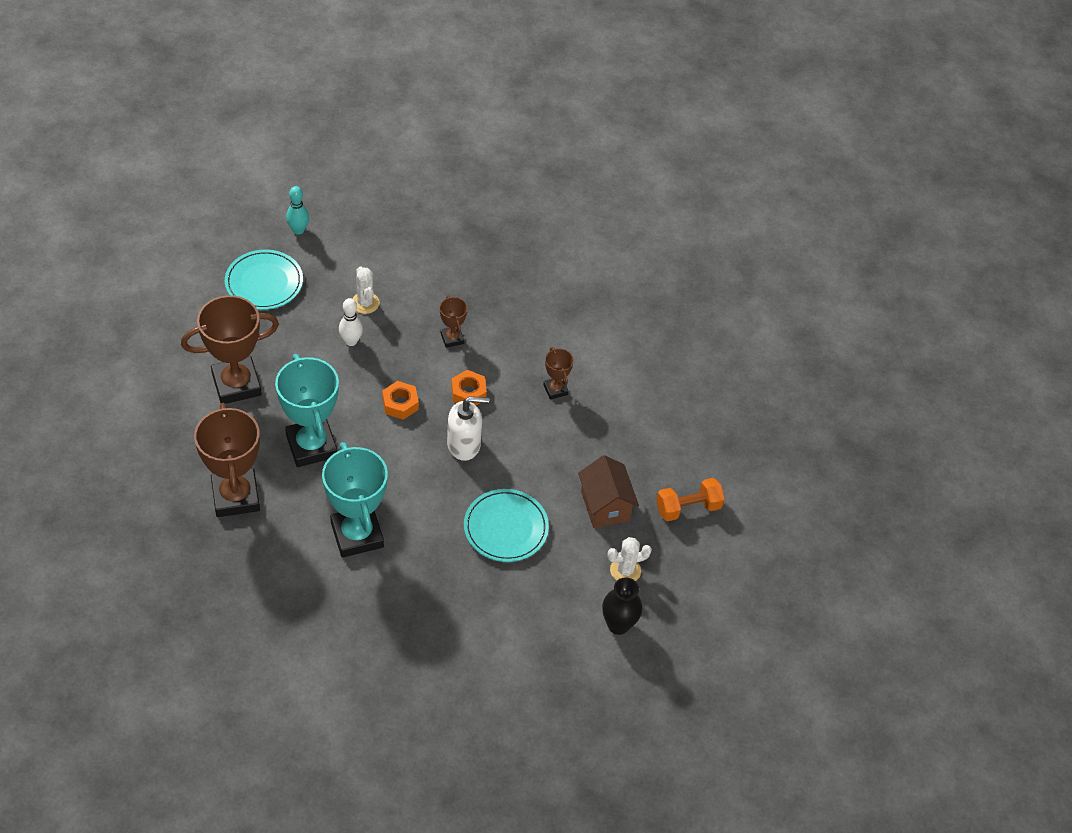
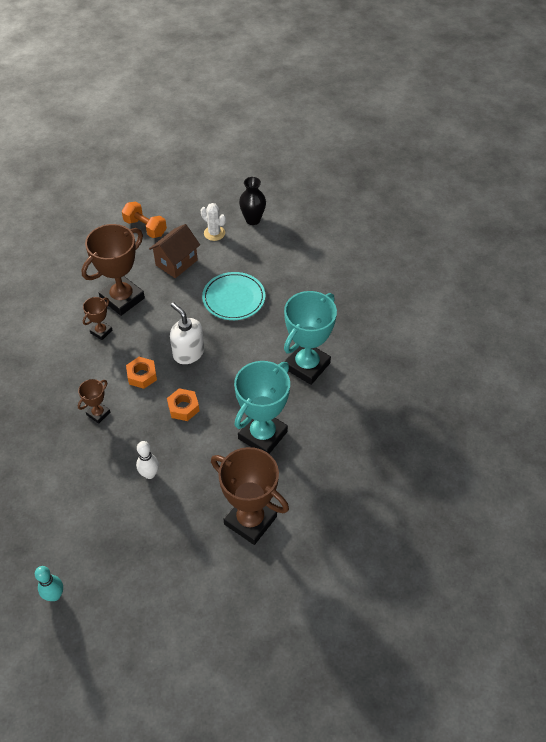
camera: 120 degrees left, 0 degrees up
(235, 496) = (341, 450): brown trophy -> brown trophy (122, 299)
(264, 282) = (134, 578): turquoise plate -> none
(365, 303) = (103, 490): white cactus -> none

